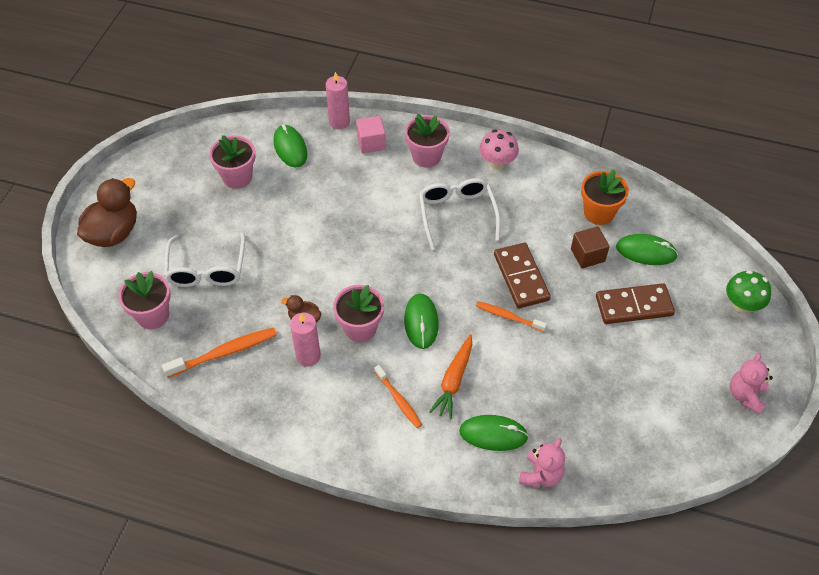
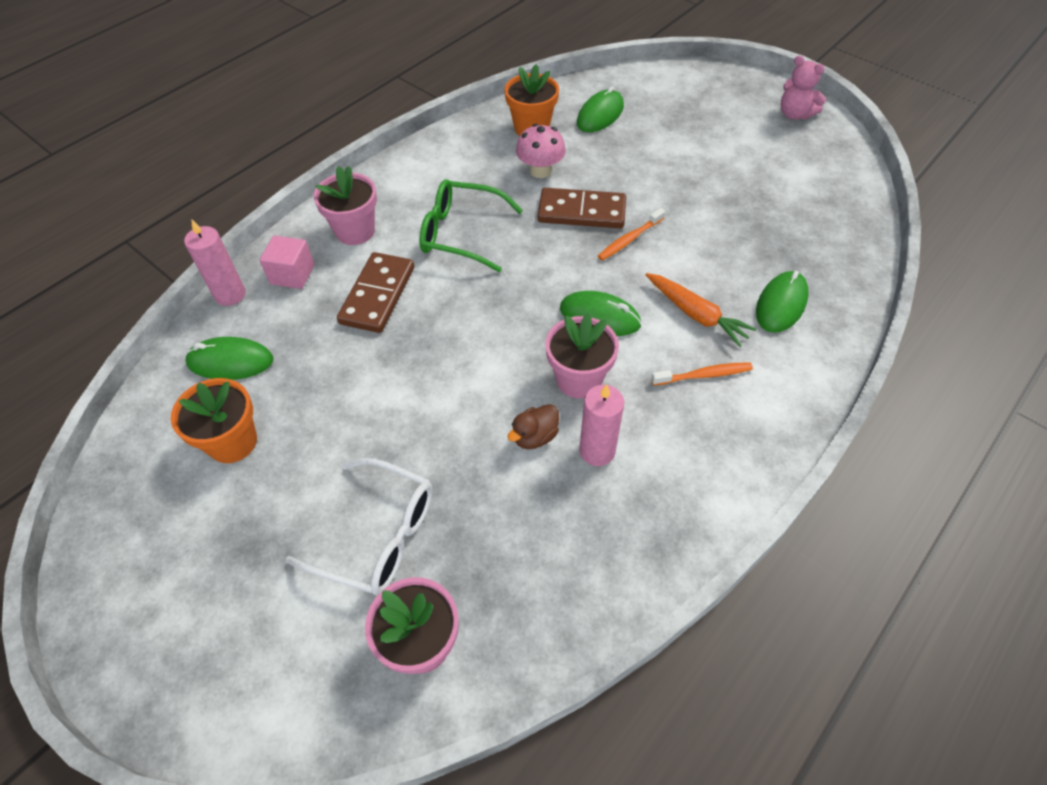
camera: 65 degrees left, 0 degrees up
(114, 233) = (212, 662): brown duck -> none
(224, 353) = (543, 556): orange toothbrush -> none
(237, 177) = (232, 442): pink flower pot -> orange flower pot
(457, 214) = (461, 233): white glasses -> green glasses
(497, 163) = (411, 177): pink mushroom -> pink mushroom (540, 171)
(541, 475) = (844, 283): pink teddy bear -> none
(587, 255) = (581, 154): brown cube -> none
(634, 306) = (661, 145): brown domino -> brown domino (377, 295)
(742, 304) = (694, 81): green mushroom -> none

